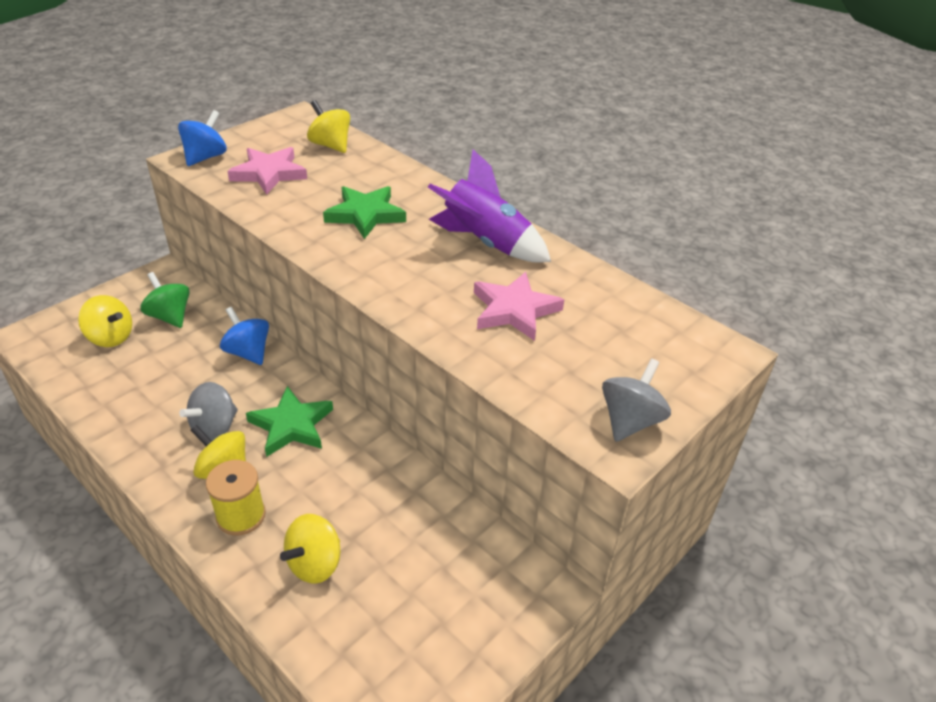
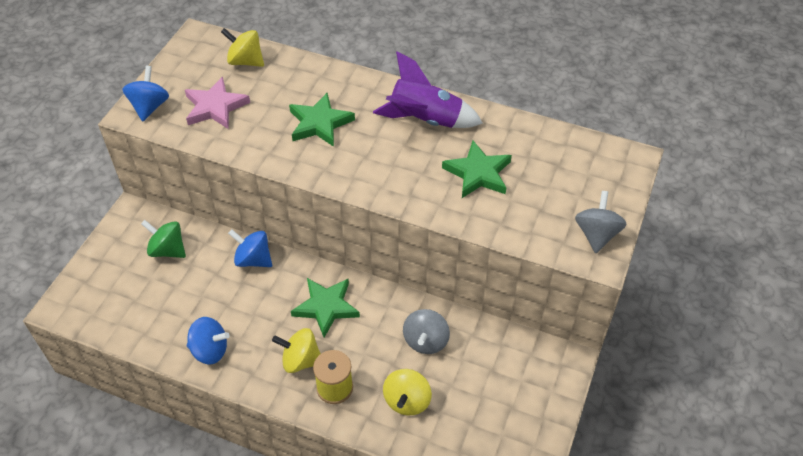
camera: 20 degrees left, 10 degrees up
(111, 337) = (132, 285): yellow spinning top -> none
(137, 426) = (210, 350): none -> blue spinning top
(214, 427) = (270, 330): grey spinning top -> grey spinning top (426, 341)
(514, 310) = (478, 173): pink star -> green star

